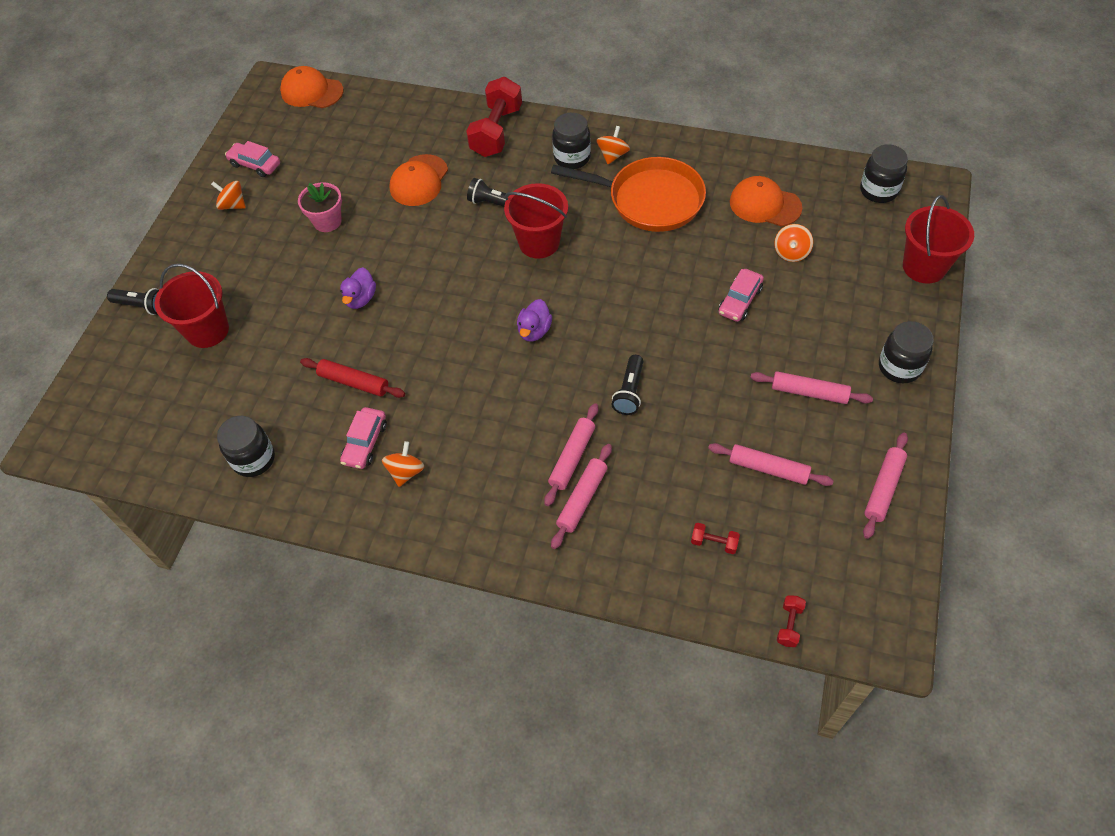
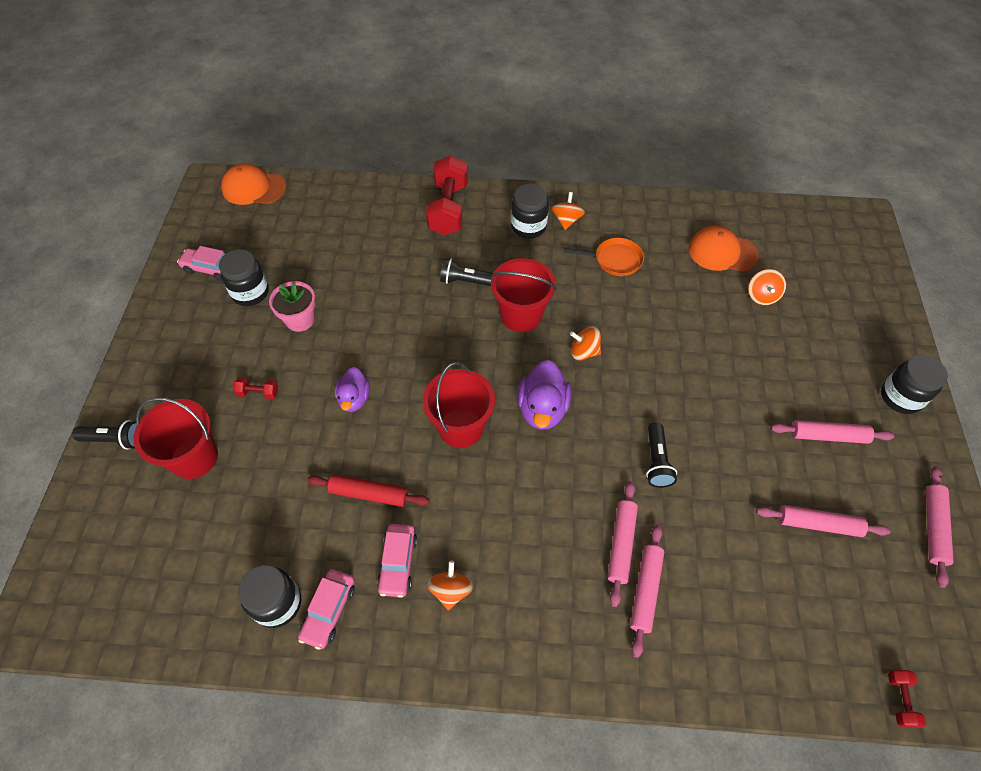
camera: 15 degrees left, 0 degrees up
(233, 205) = (195, 314): orange spinning top -> orange spinning top (584, 352)
(419, 181) = (384, 266): orange cap -> none
(534, 331) = (542, 409): purple duck -> purple duck, size x1.53
(650, 200) = (615, 260): orange pan -> orange pan, size x0.53
(714, 543) = (793, 617): red dumbbell -> red dumbbell (258, 393)
(740, 301) = (731, 350): pink car -> pink car (329, 611)
(878, 190) = (818, 227): black jar -> black jar (250, 293)
(924, 267) = (885, 295): red bucket -> red bucket (461, 427)

